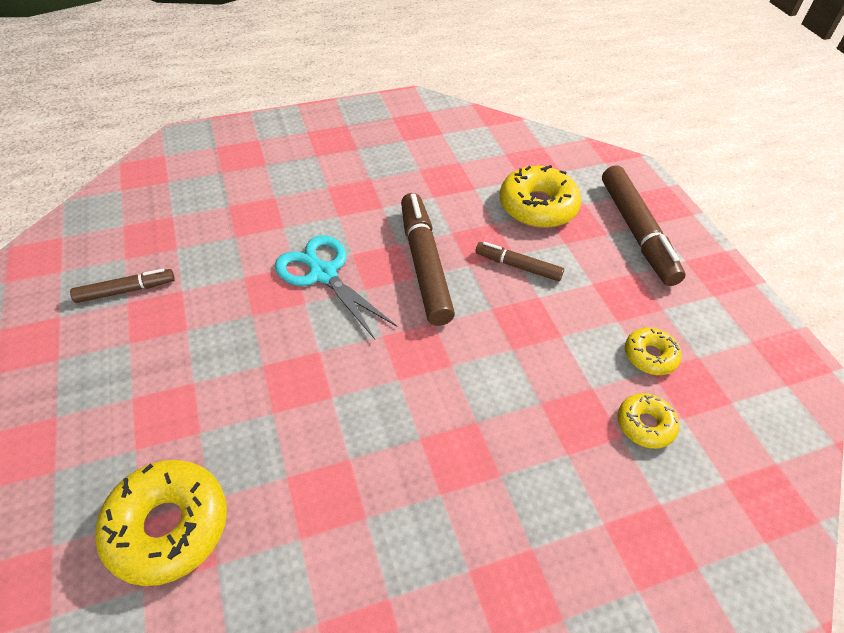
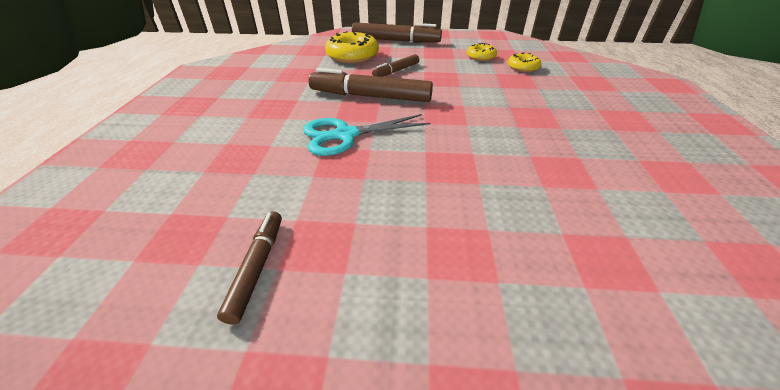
camera: 65 degrees left, 10 degrees down
(168, 526) = (592, 264): yellow donut -> none

